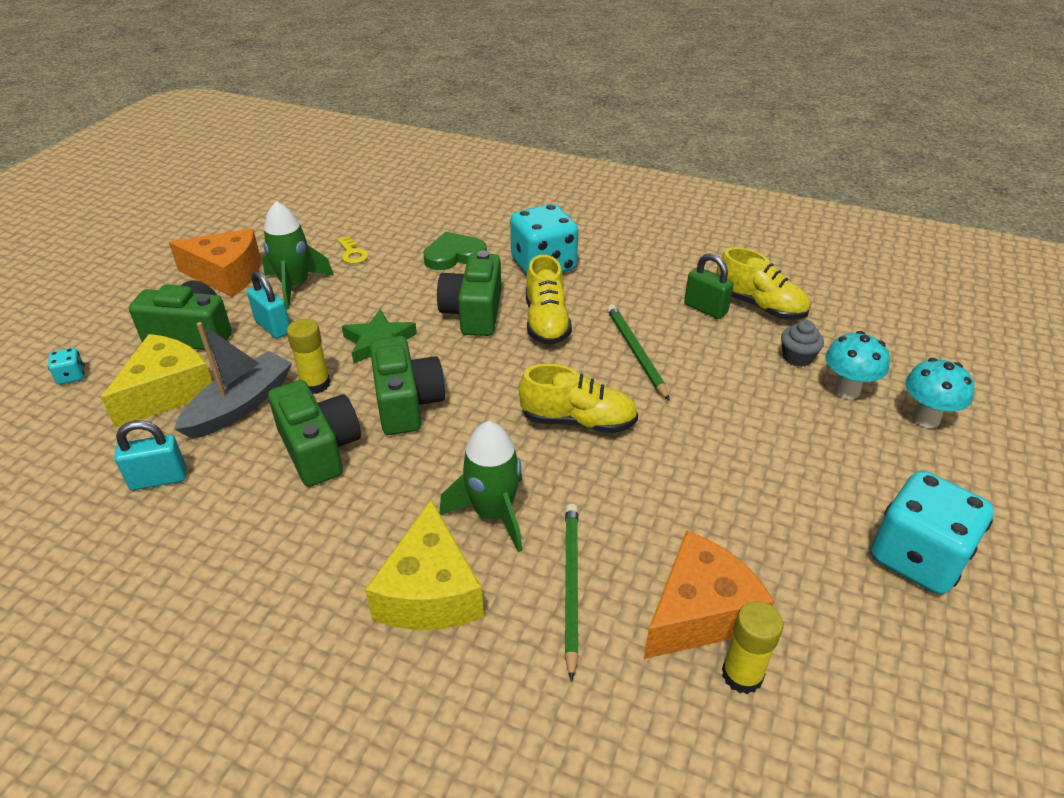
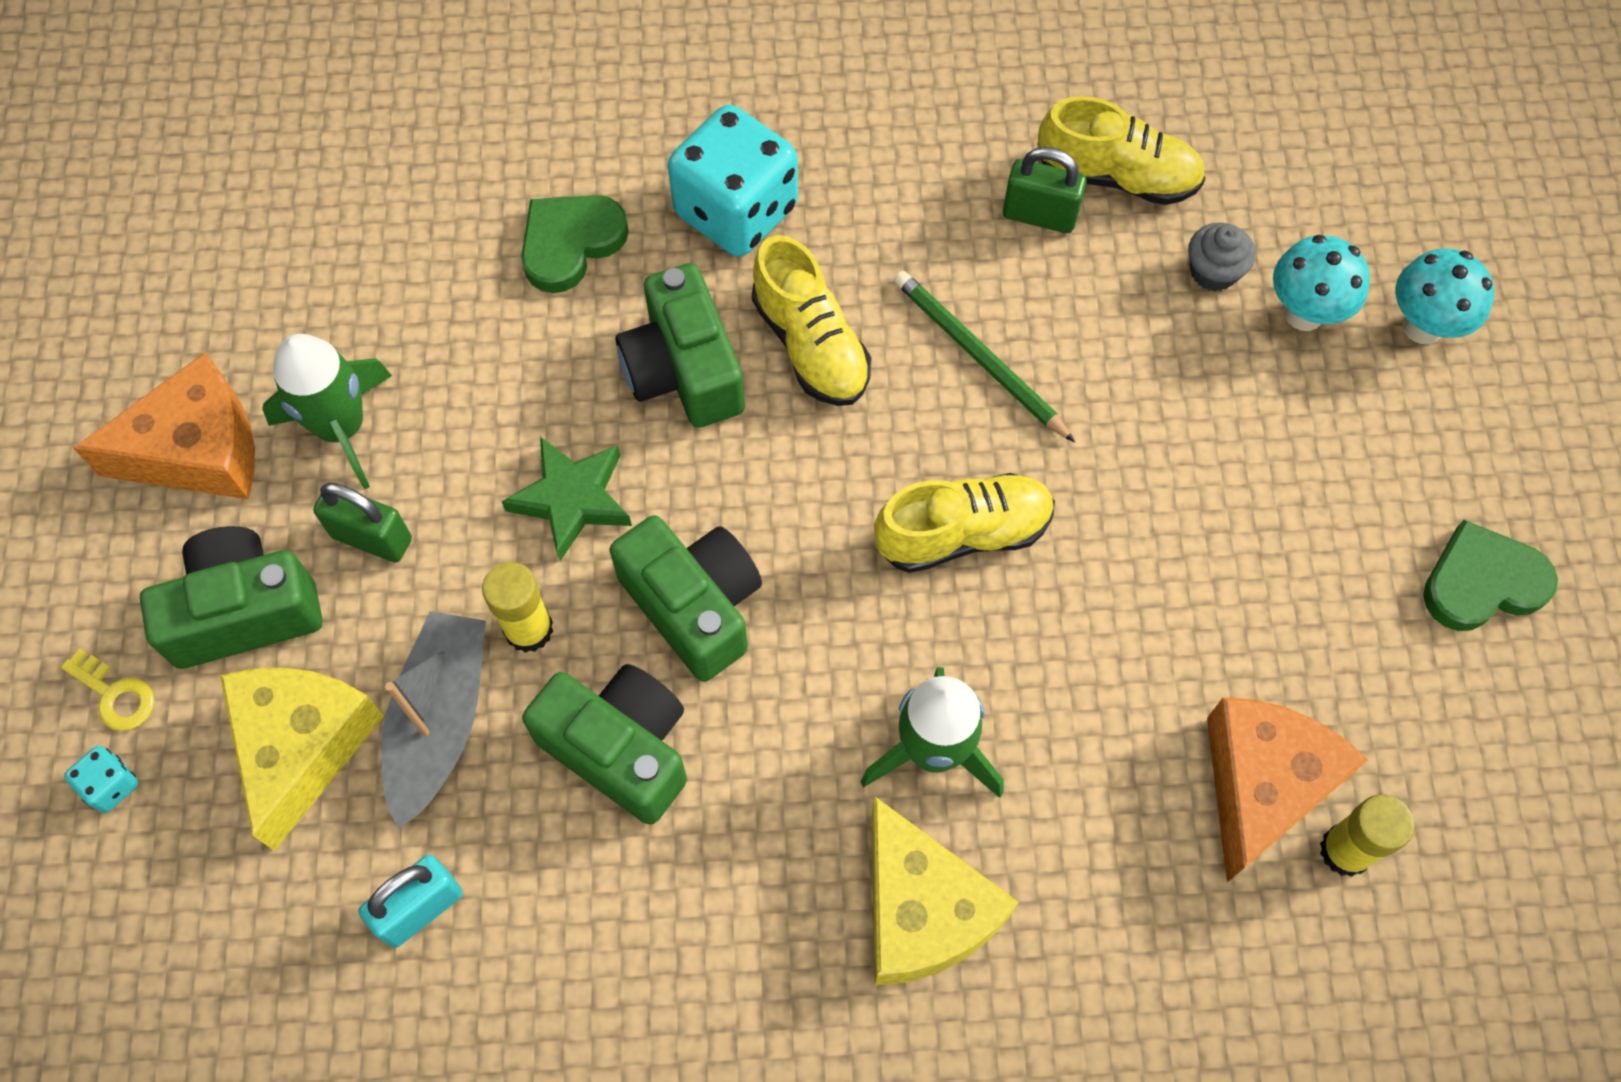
camera: 25 degrees left, 25 degrees up
(273, 327) = (372, 538): turquoise padlock -> green padlock
(352, 253) = (388, 307): yellow key -> yellow key (115, 695)
(570, 586) = (1092, 819): green pencil -> none
(917, 557) = (1482, 582): turquoise dice -> green heart

